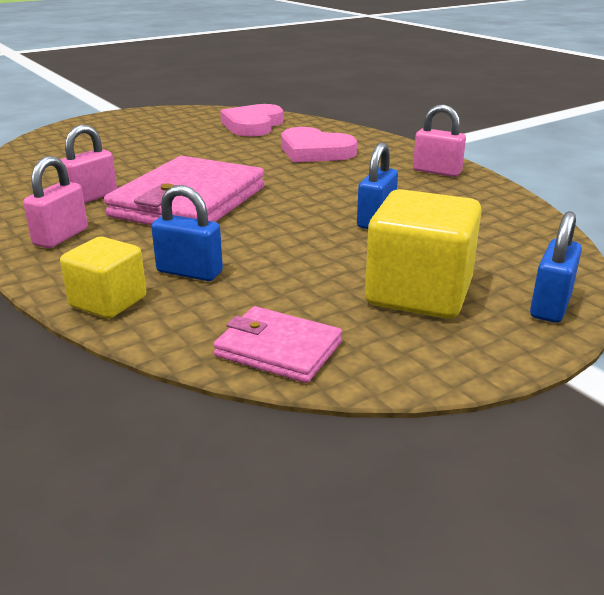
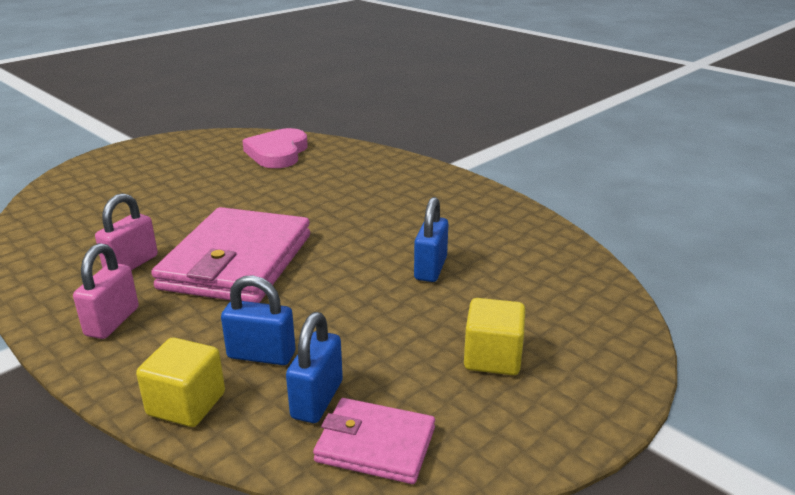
camera: 10 degrees left, 0 degrees up
(315, 151) = (349, 183): pink heart -> none
(419, 293) = (492, 358): yellow cube -> yellow cube, size x0.61
(437, 171) = (474, 201): pink padlock -> none
(550, 306) = (615, 359): blue padlock -> blue padlock (317, 399)

